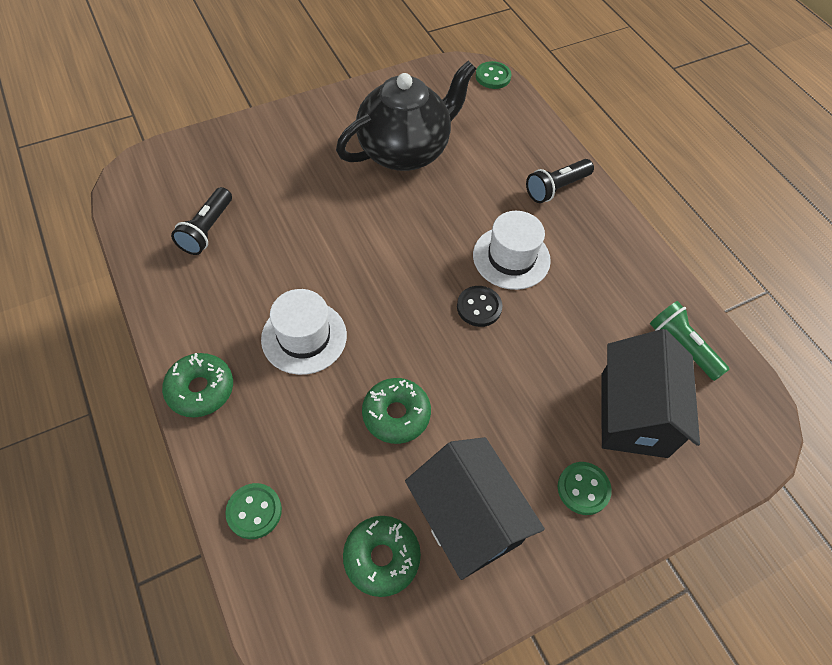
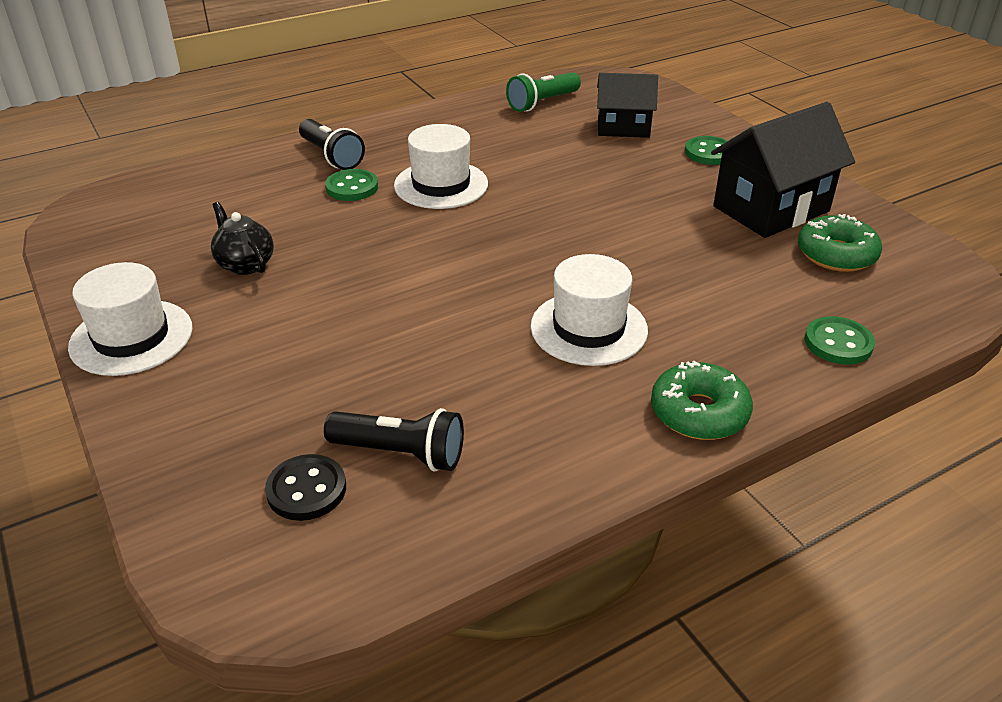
camera: 90 degrees left, 20 degrees down
(334, 110) = (131, 337): none -> white hat
(396, 414) = (674, 253): green donut -> none
(405, 151) = (245, 264): black teapot -> black teapot, size x0.43
(479, 307) = (516, 204): black button -> black button (306, 490)
(493, 77) = (105, 196): green button -> green button (352, 187)
(633, 414) = (623, 128): black house -> black house, size x0.64

